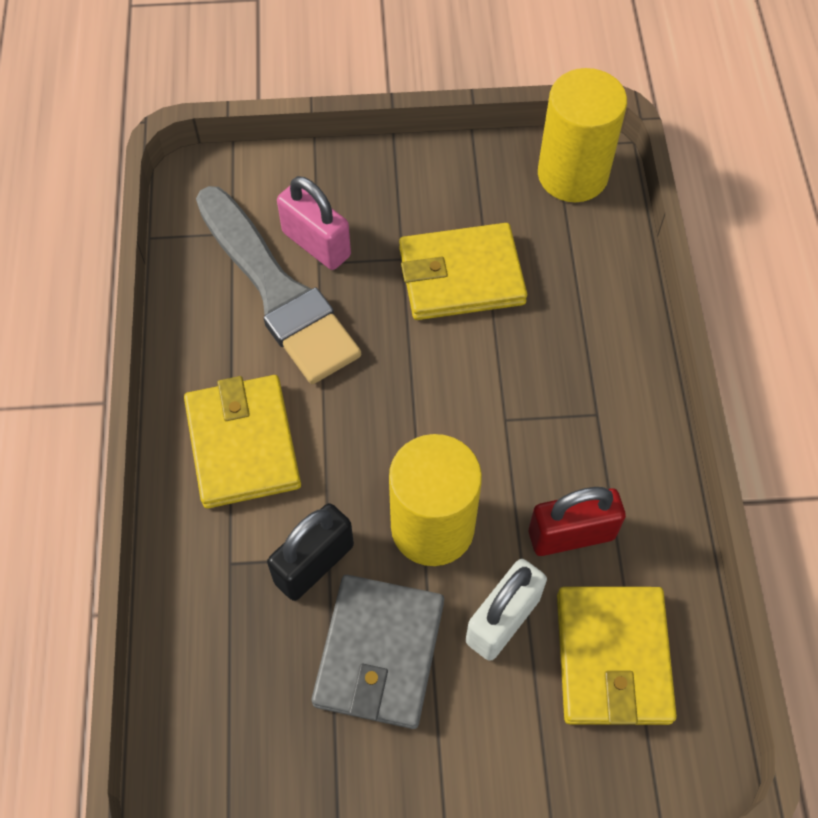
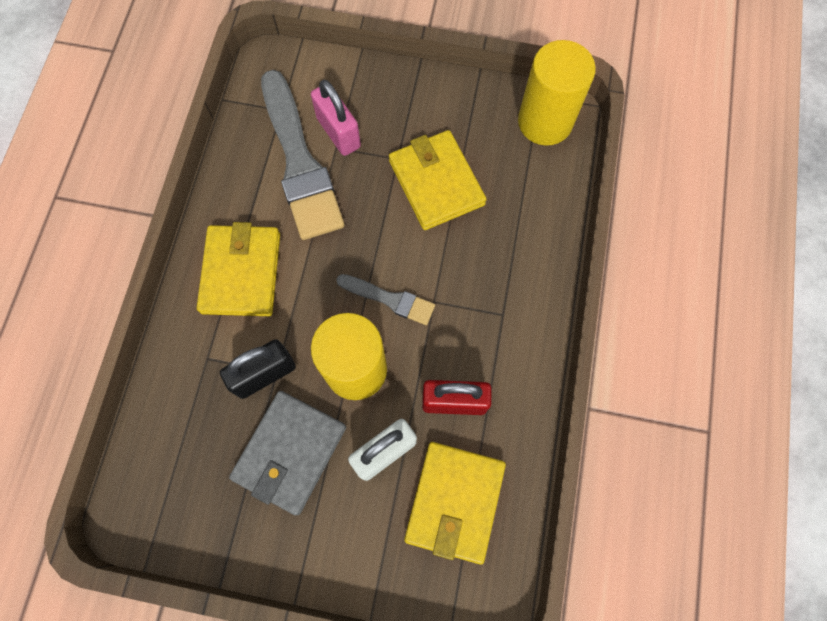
camera: 15 degrees right, 10 degrees up
(447, 430) = (389, 299): none -> grey brush
(461, 276) = (436, 183): yellow wallet -> yellow wallet turned 60 degrees clockwise

